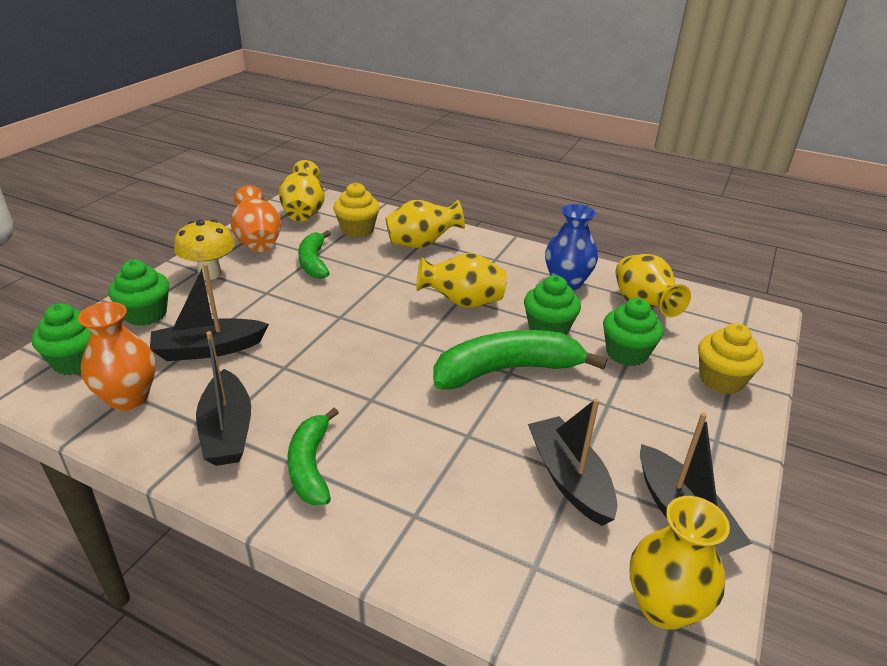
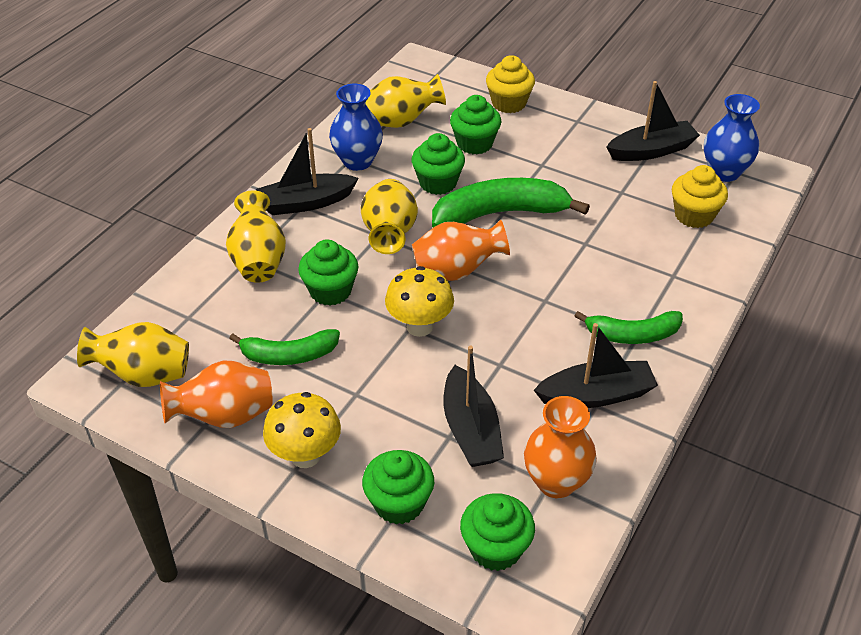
camera: 85 degrees left, 10 degrees up
(339, 321) = (419, 326): none -> yellow mushroom
(357, 230) = (210, 318): yellow cupcake -> yellow cupcake (694, 215)
(386, 276) = (330, 291): none -> green cupcake
(414, 341) = (456, 271): none -> orange vase
(507, 370) = (500, 214): green banana -> green banana turned 90 degrees clockwise
(569, 479) = (626, 195): black boat -> black boat (306, 203)
(663, 607) = (724, 172): yellow vase -> blue vase

